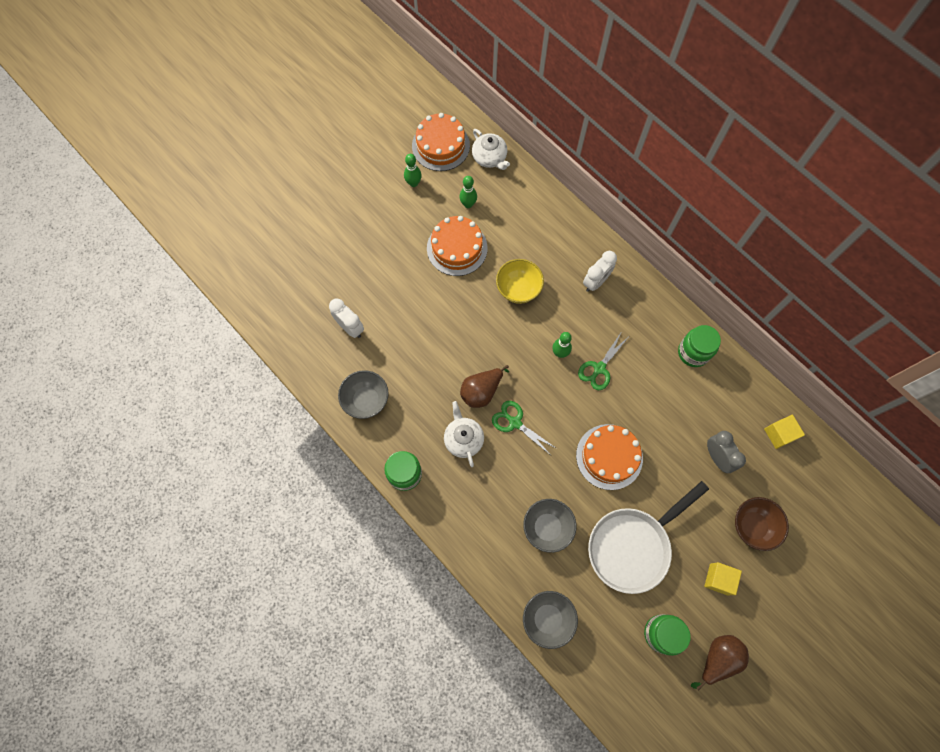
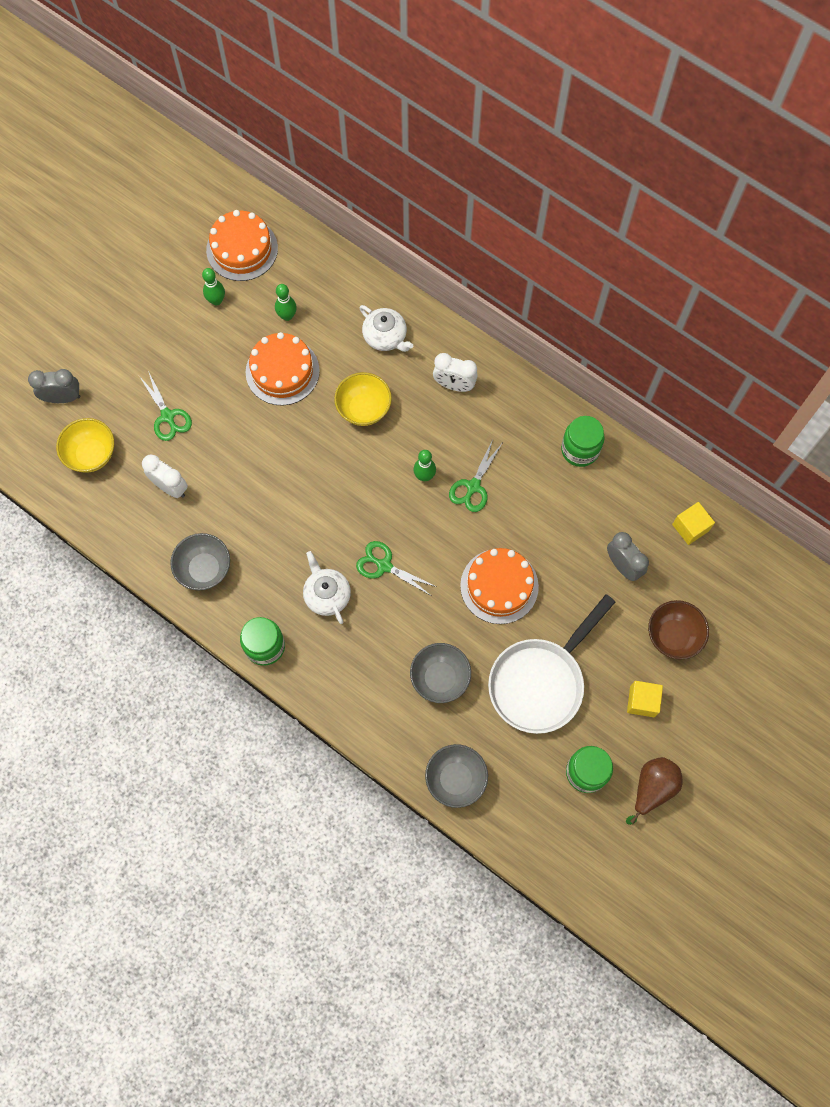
camera: 10 degrees left, 0 degrees up
(277, 241) = (63, 398): none -> grey clock
(292, 290) = (91, 454): none -> yellow bowl
(358, 269) = (167, 416): none -> green scissors
(481, 391) = (339, 536): brown pear -> none
(490, 158) = (304, 255): white teapot -> white teapot (385, 337)
(595, 282) = (454, 385): white clock -> white clock turned 75 degrees clockwise

